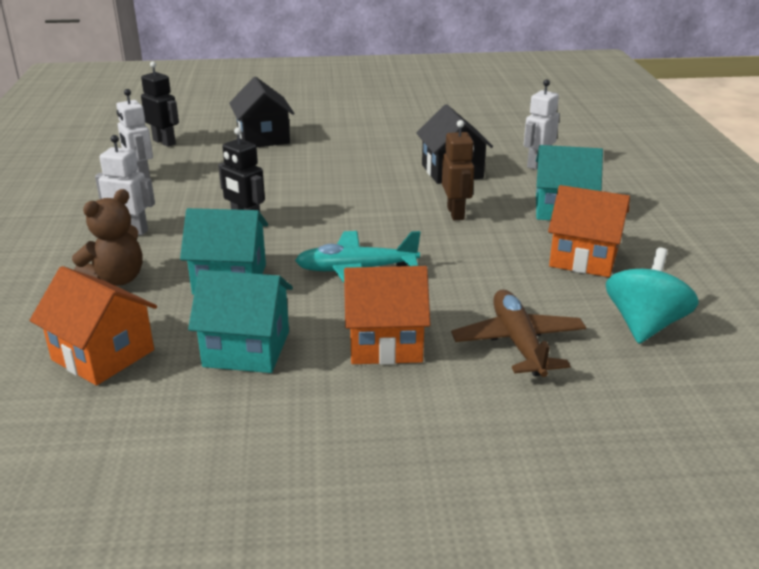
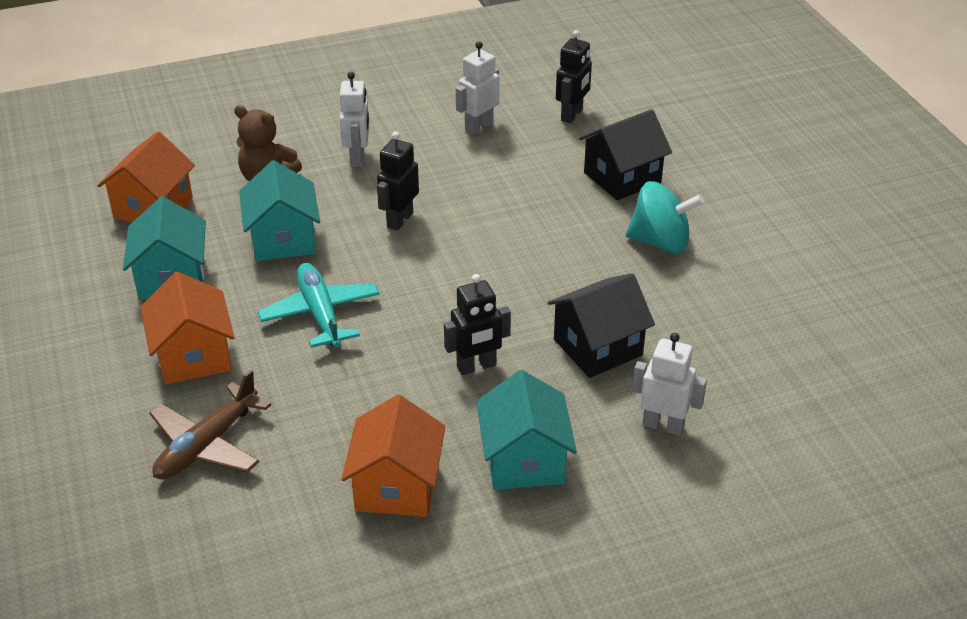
camera: 75 degrees right, 10 degrees up
(456, 213) = (476, 366): brown robot -> black robot
(518, 343) = (206, 445): brown plane -> brown plane turned 150 degrees clockwise
(644, 325) = (256, 542): turquoise spinning top -> turquoise spinning top (660, 242)

